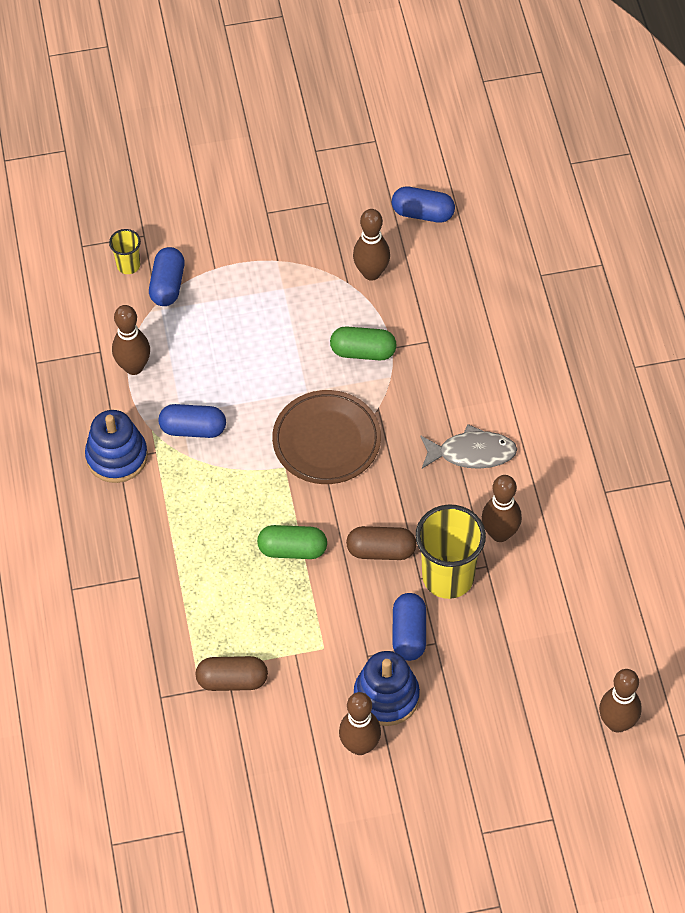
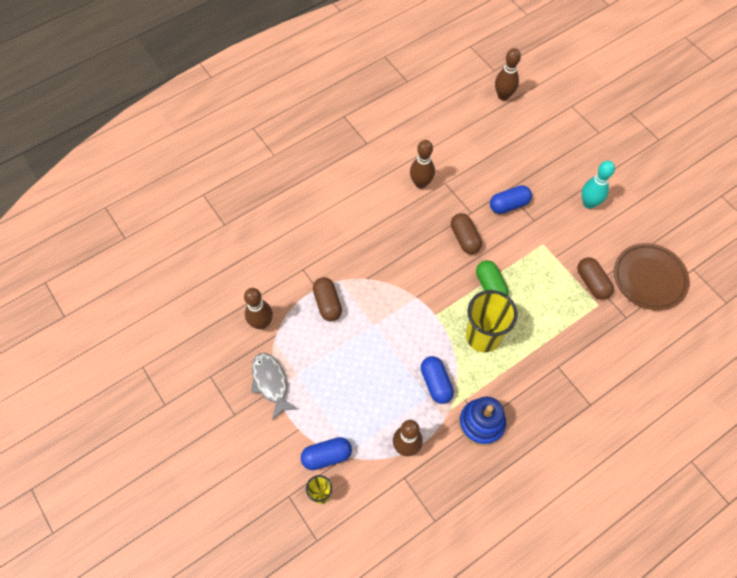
camera: 115 degrees left, 5 degrees up
(326, 441) = (404, 298): brown plate -> brown plate (649, 278)
(360, 746) = (589, 203): brown bowling pin -> turquoise bowling pin
(363, 352) = (327, 303): green capsule -> brown capsule
(386, 696) = (552, 202): blue stacking toy -> none
(423, 213) = (198, 310): blue capsule -> none
(448, 577) = (462, 199): yellow cup -> yellow cup (483, 336)
(472, 453) = (374, 216): grey fish -> grey fish (271, 383)

